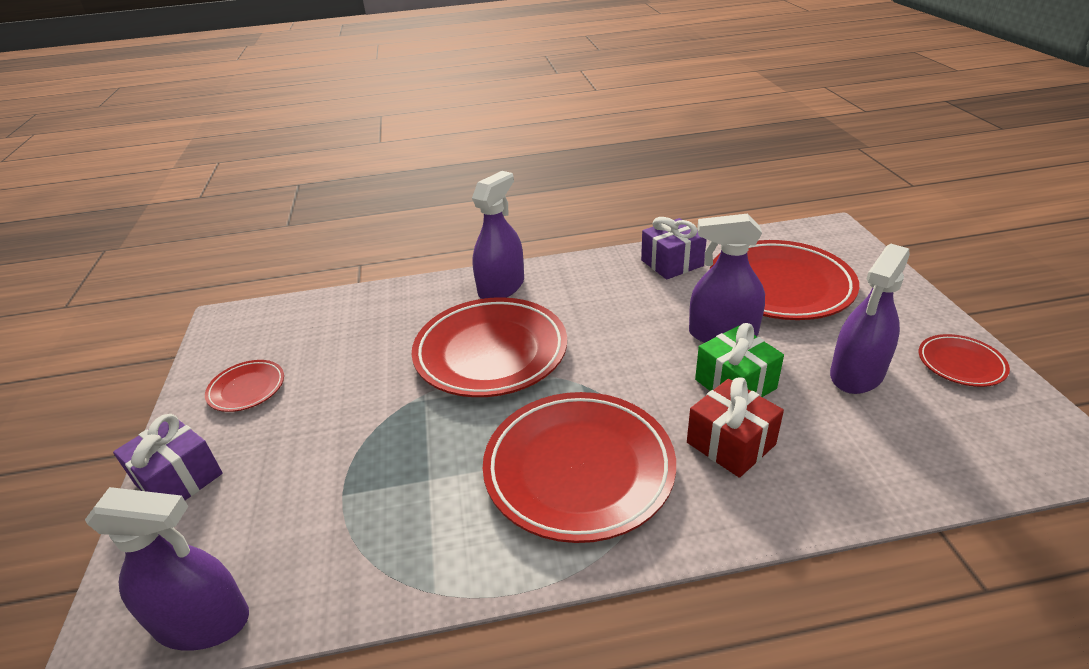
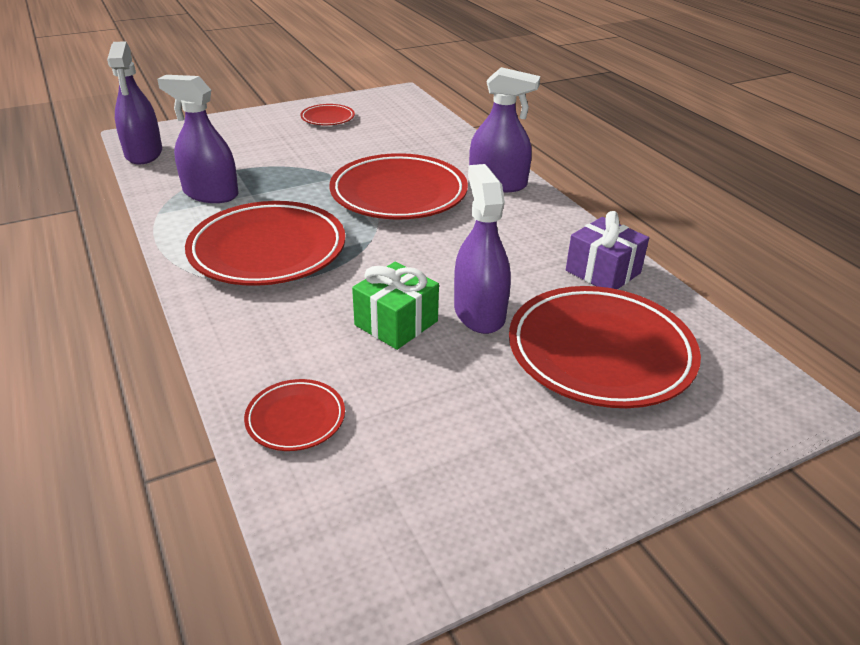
camera: 70 degrees right, 0 degrees up
(179, 479) = (244, 121): purple gift -> none
(731, 443) = (309, 323): red gift -> none
(857, 373) = (442, 410): purple spray bottle -> purple spray bottle (210, 193)
(960, 364) = (496, 508): red plate -> red plate (295, 419)

